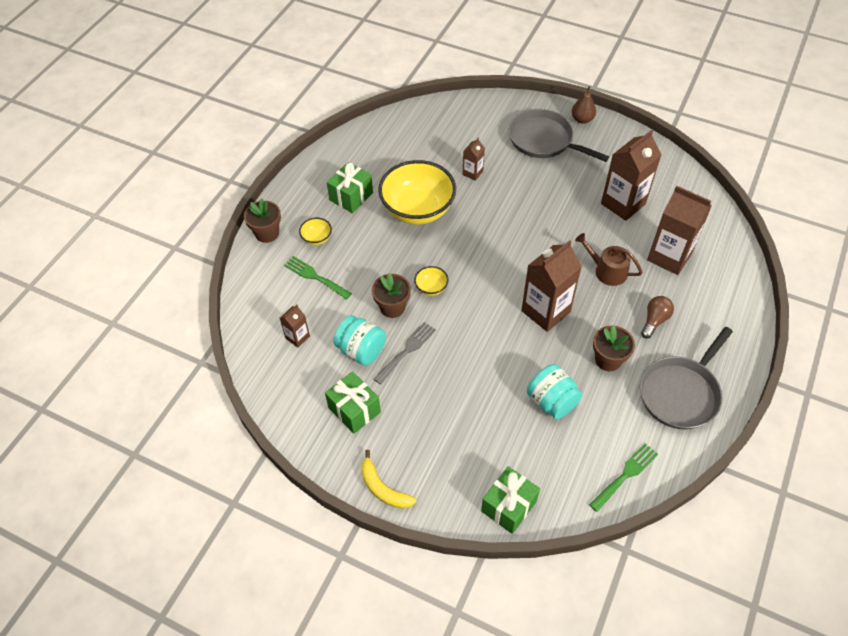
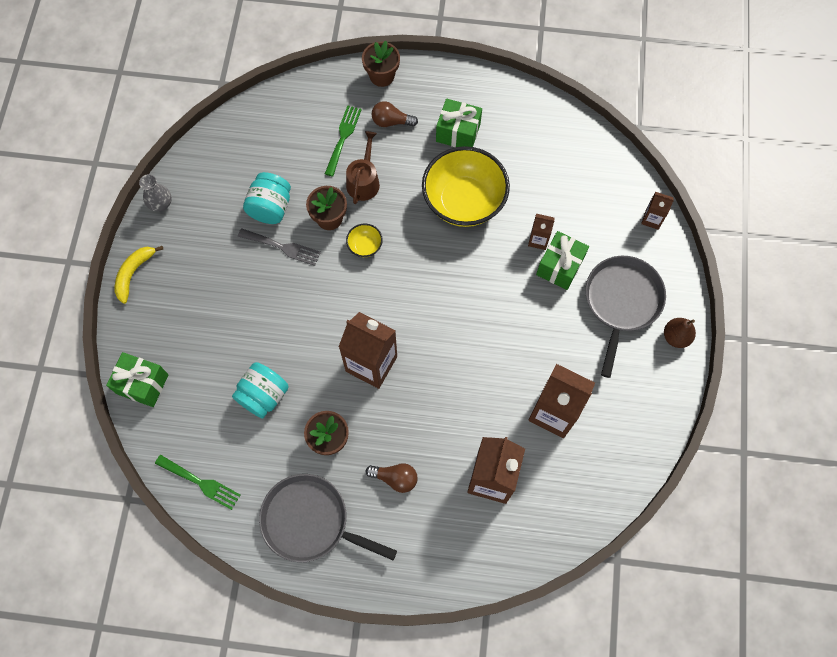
camera: 70 degrees right, 15 degrees up
(297, 337) = (268, 148): brown carton -> brown carton (652, 219)
(314, 445) = (161, 204): none -> grey vase
(317, 238) = (391, 121): yellow bowl -> brown light bulb
(354, 410) = (205, 223): green gift -> green gift (559, 266)
(607, 271) = (447, 414): brown watering can -> brown watering can (364, 181)

